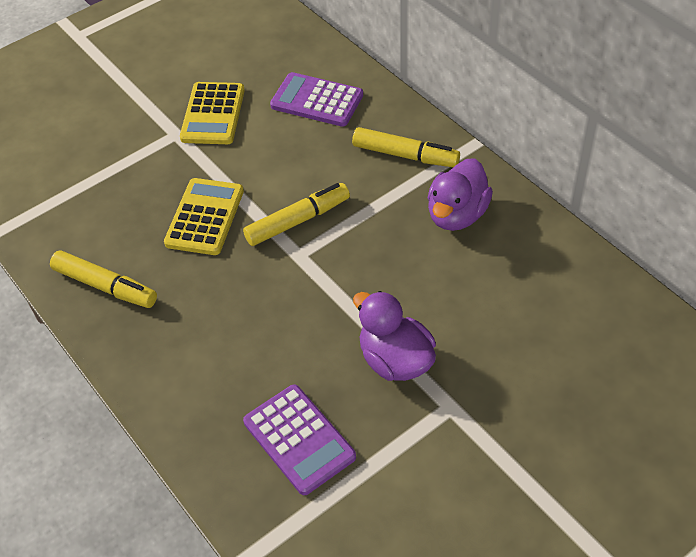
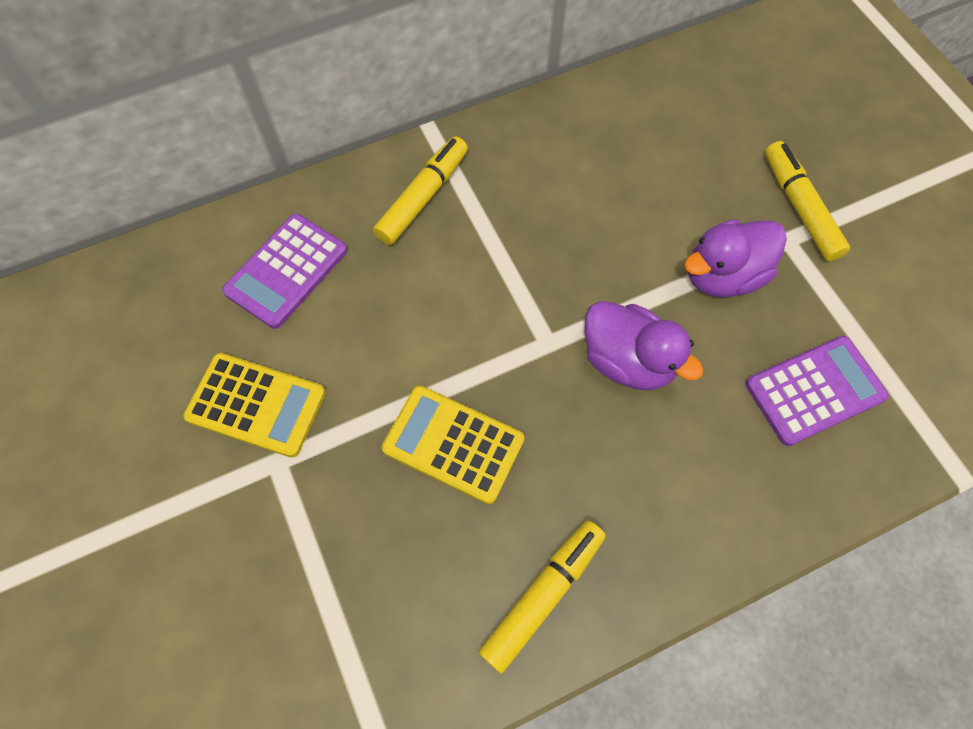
camera: 80 degrees left, 15 degrees up
(298, 221) = (493, 333): yellow marker -> yellow marker (799, 207)
(457, 215) = (532, 171): purple duck -> purple duck (627, 361)

